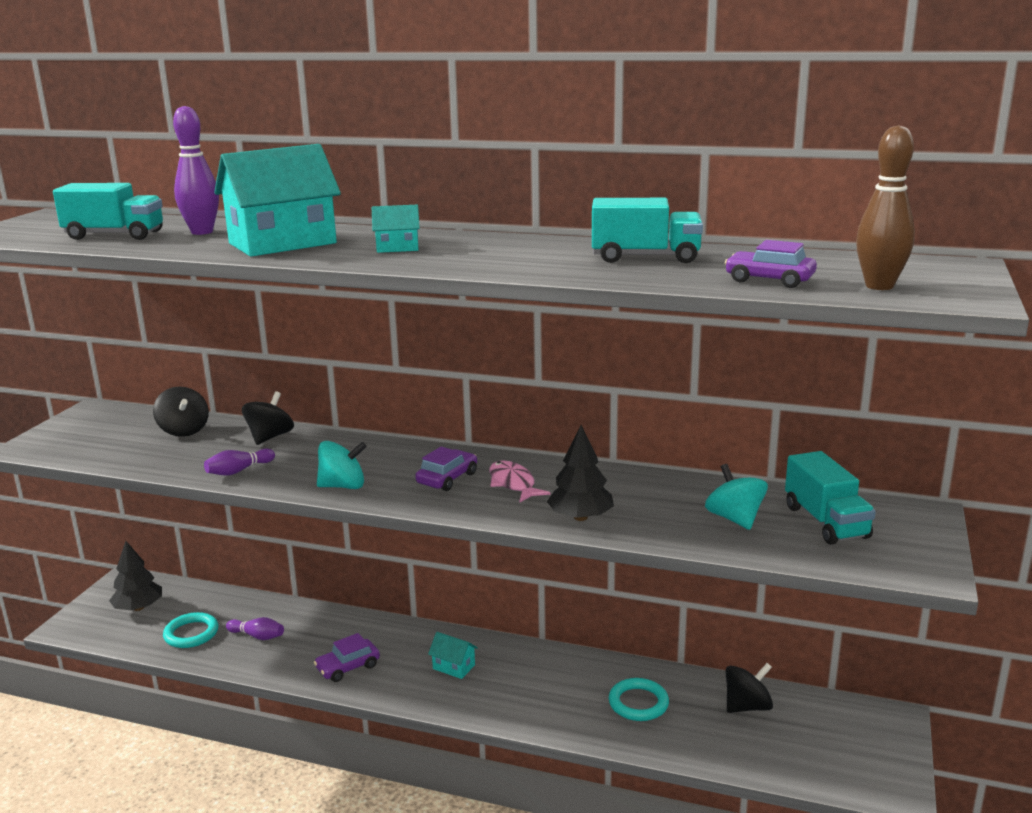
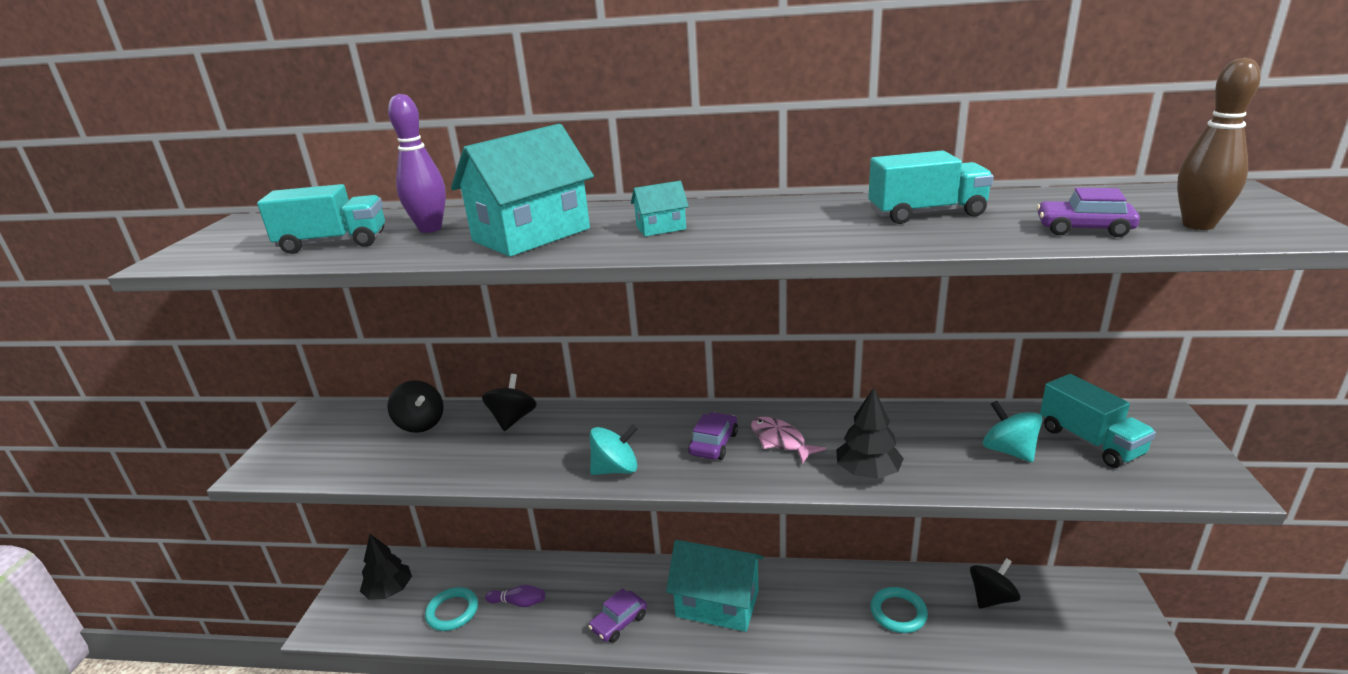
camera: 10 degrees left, 5 degrees up
(239, 471) = (500, 466): purple bowling pin -> none
(454, 667) = (717, 604): turquoise house -> turquoise house, size x2.24

